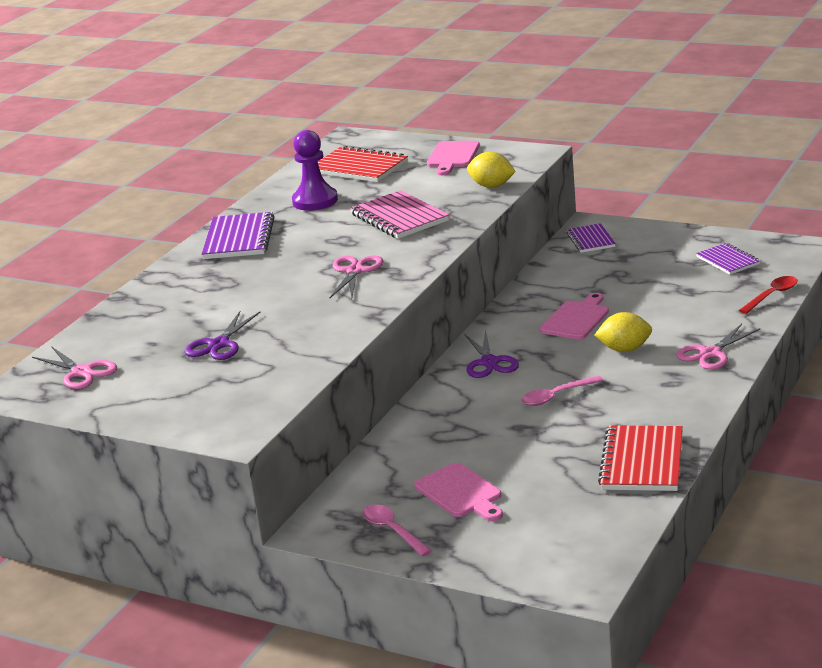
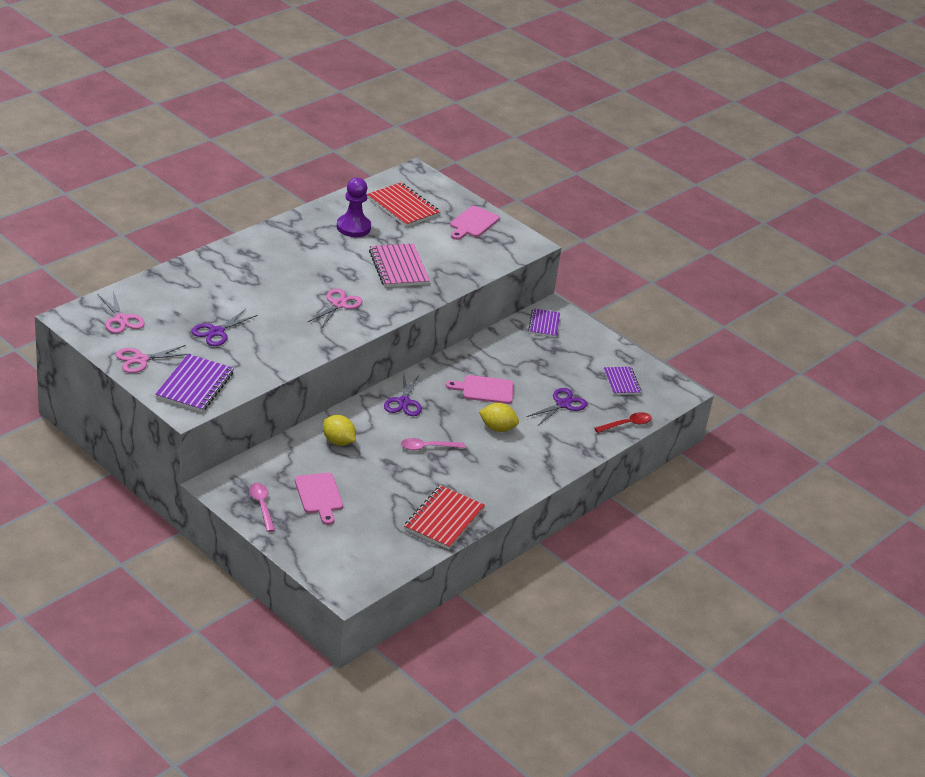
camera: 10 degrees right, 10 degrees up
(239, 239) = (282, 242): purple notebook -> purple notebook (195, 385)
(491, 186) = (479, 264): yellow lemon -> yellow lemon (338, 441)
(576, 319) = (484, 390): pink cutting board -> pink cutting board turned 135 degrees counterclockwise
(680, 302) = (563, 404): none -> purple scissors
(711, 353) = (549, 455): pink scissors -> pink scissors (141, 360)

